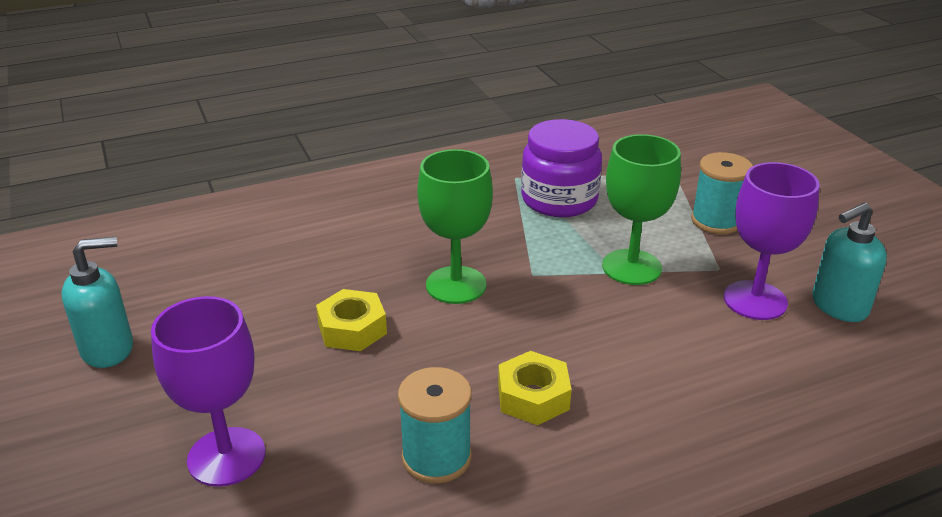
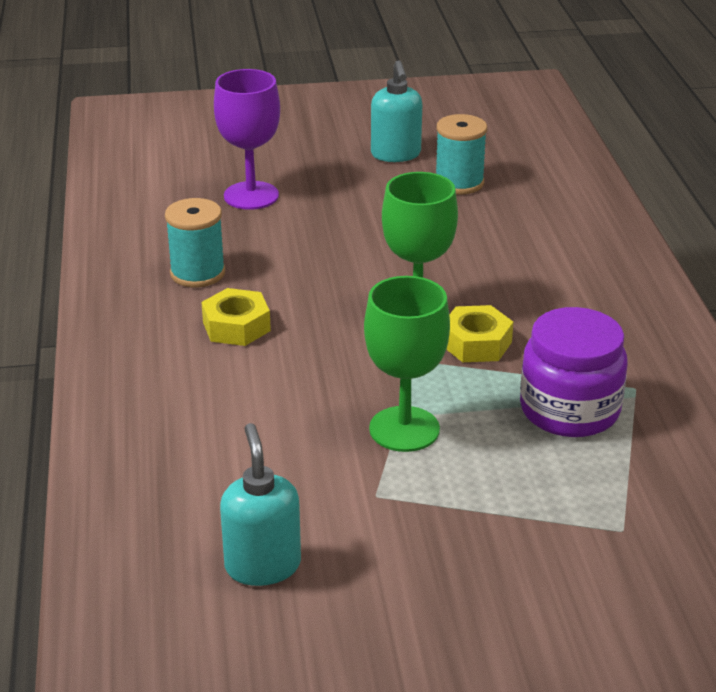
camera: 105 degrees right, 0 degrees up
(352, 329) = (372, 253): yellow nut -> yellow nut (476, 343)
(716, 221) = (481, 528): turquoise spool -> turquoise spool (459, 183)
(755, 300) = (304, 502): purple goblet -> none

